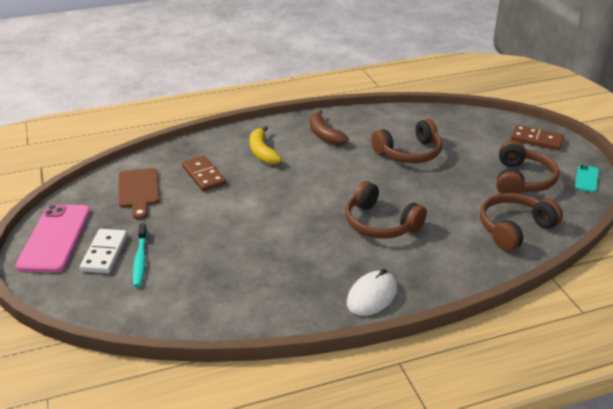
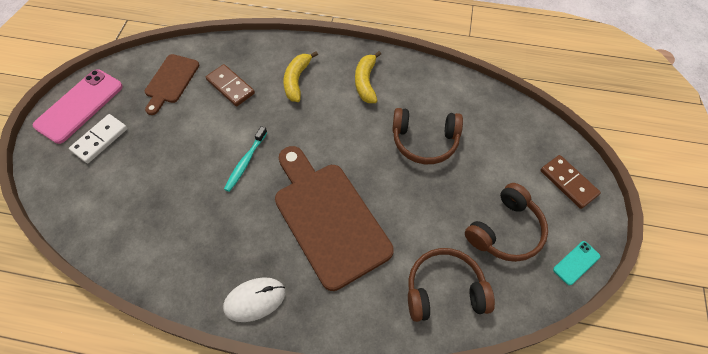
camera: 30 degrees right, 25 degrees up
(140, 260) = (118, 160): turquoise toothbrush -> turquoise toothbrush (246, 162)
(203, 175) = (230, 87): brown domino -> brown domino turned 45 degrees counterclockwise
(324, 135) = (366, 82): brown banana -> yellow banana
(380, 223) = (328, 218): brown headphones -> brown cutting board

